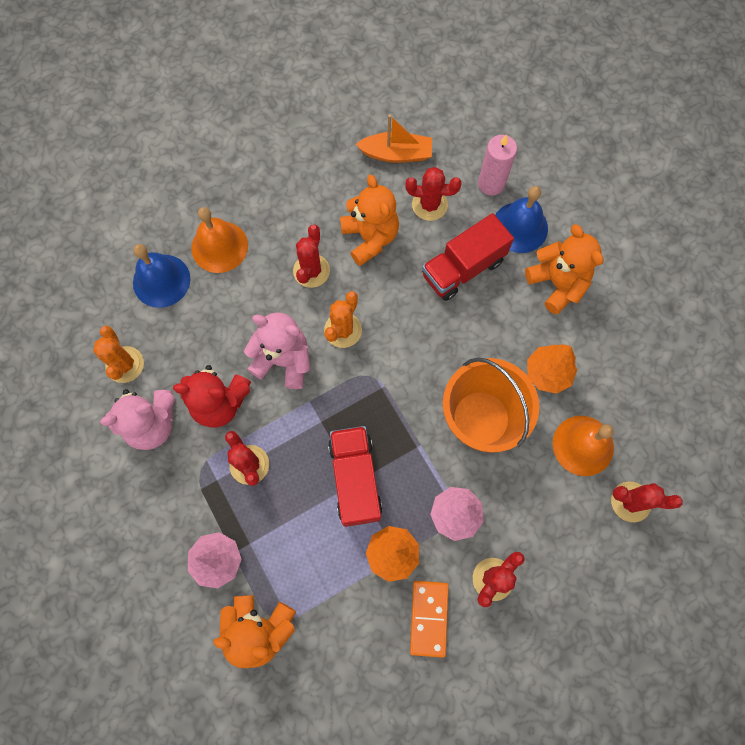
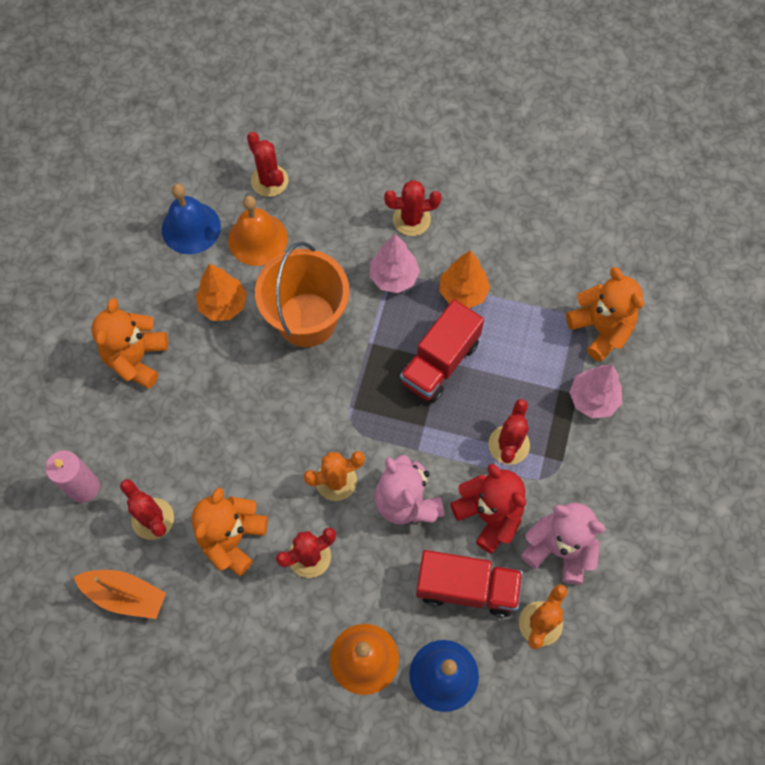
camera: 135 degrees left, 5 degrees down
(396, 154) = (125, 595): orange boat -> orange boat turned 150 degrees clockwise
(428, 618) = (478, 235): orange domino -> none
(463, 268) = (190, 439): red truck -> red truck (466, 588)
(520, 227) = (108, 428): blue bell -> blue bell (191, 228)

